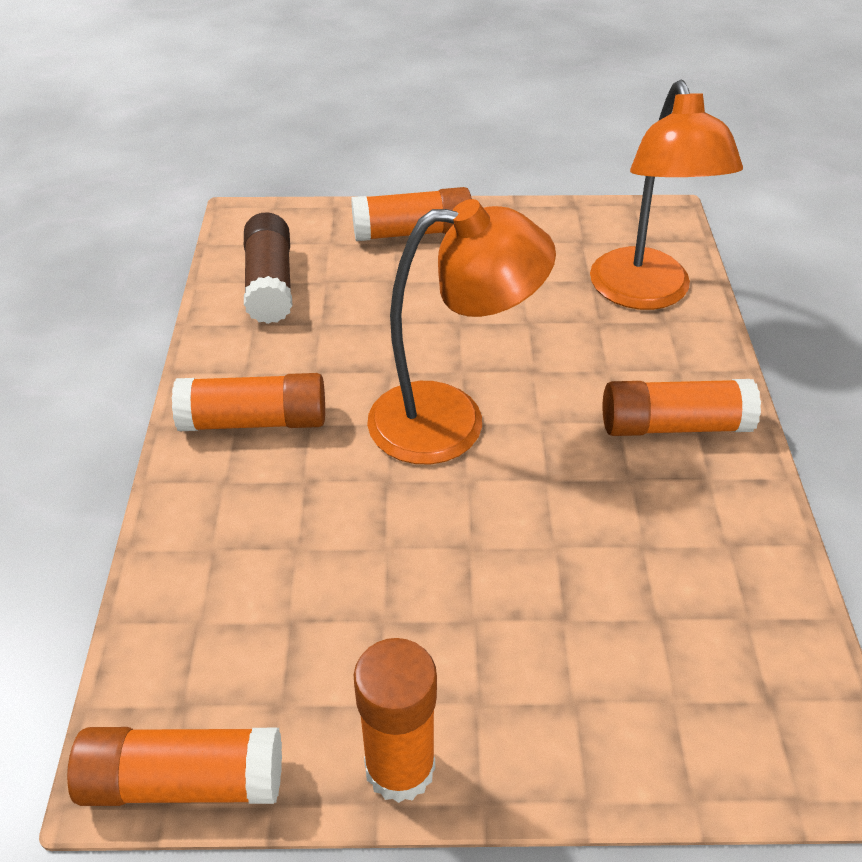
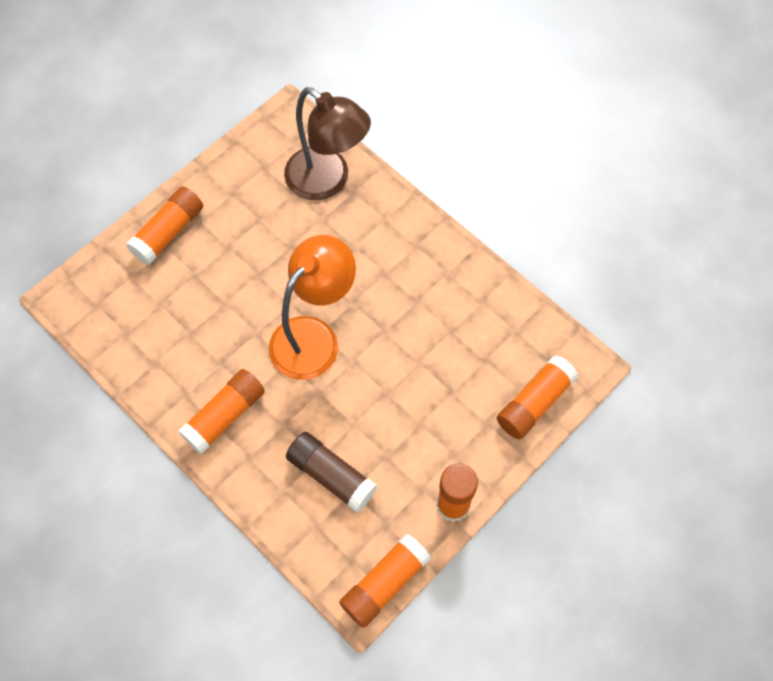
camera: 45 degrees left, 20 degrees up
(270, 284) = (133, 331): brown glue stick -> brown glue stick (331, 475)
(645, 294) = (327, 181): orange lamp -> brown lamp
(673, 425) = (410, 256): orange glue stick -> orange glue stick (534, 403)

